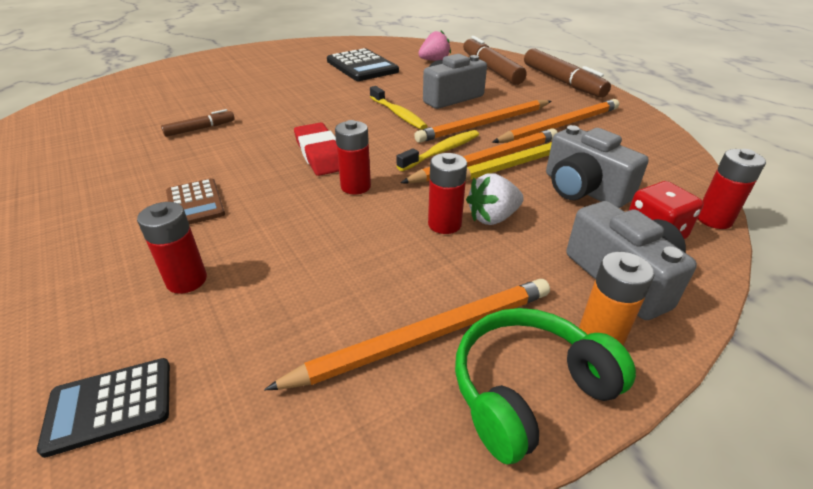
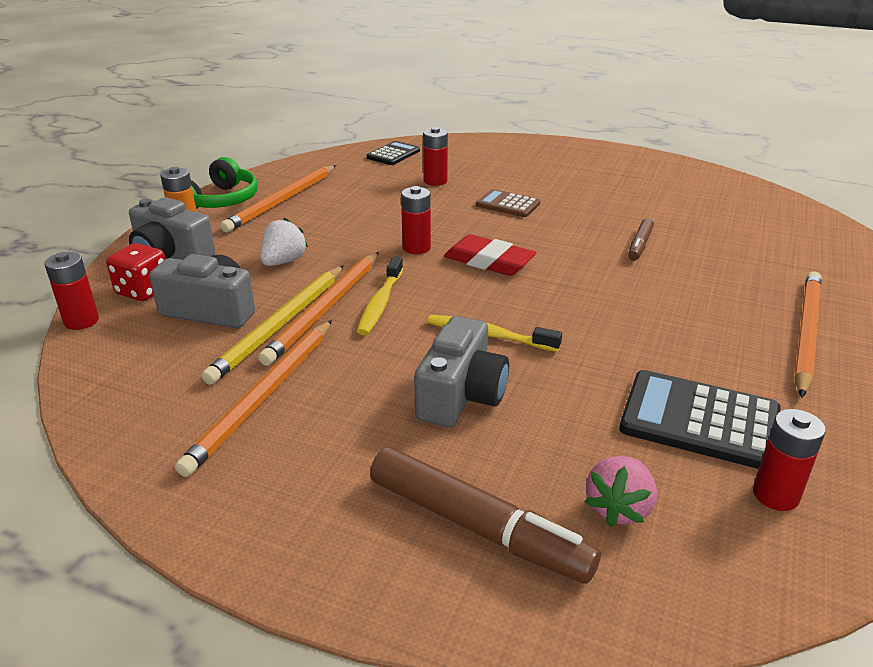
camera: 145 degrees right, 5 degrees down
(444, 224) = (317, 246): red battery -> red battery (775, 495)
(484, 124) = (366, 360): orange pencil -> orange pencil (806, 333)
(562, 81) = (303, 541): brown marker -> none

